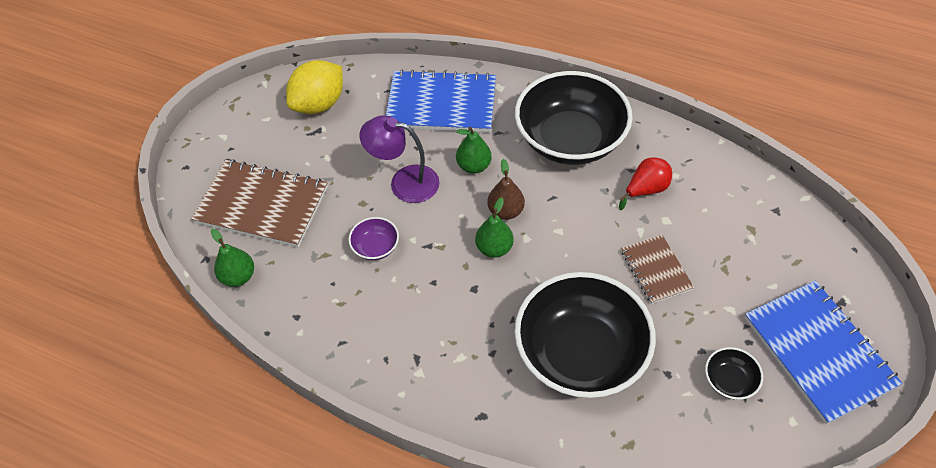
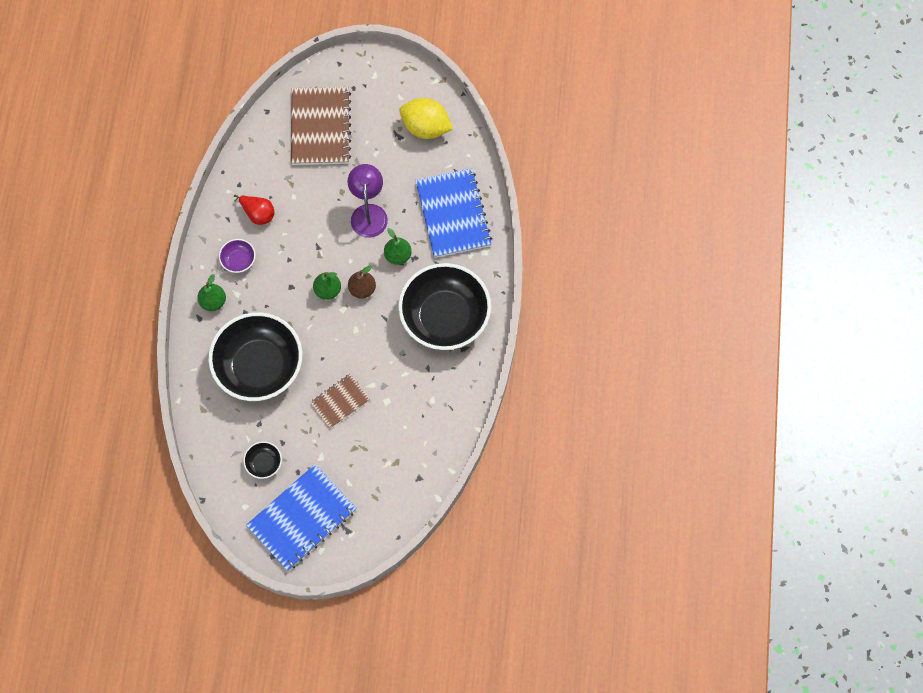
camera: 70 degrees right, 15 degrees up
(238, 277) = (259, 137): green pear -> green pear (213, 302)
(375, 247) = (306, 213): purple bowl -> purple bowl (238, 260)
(646, 190) = (411, 381): red pear -> red pear (258, 214)

